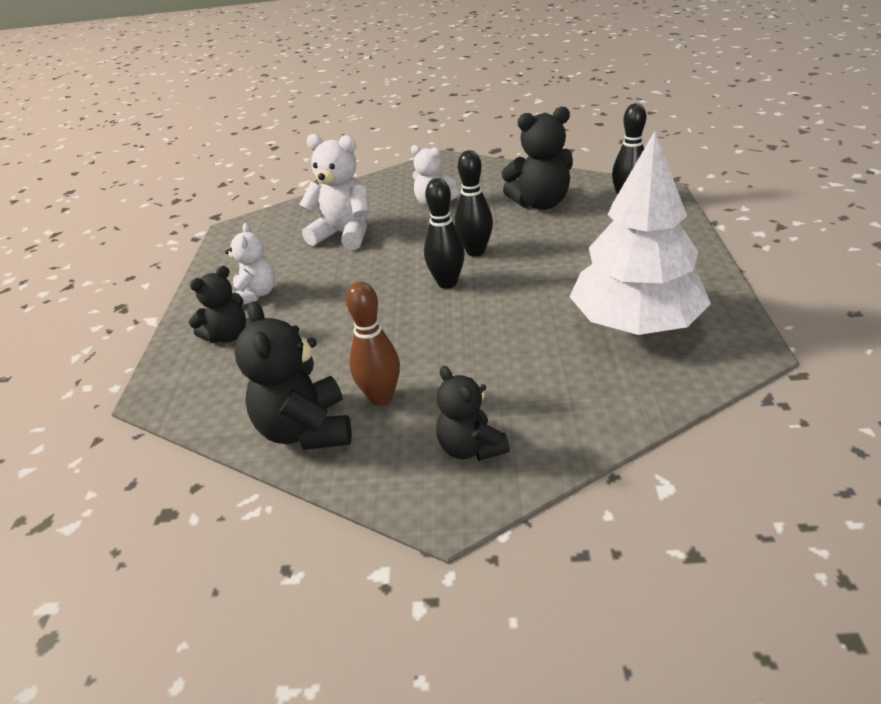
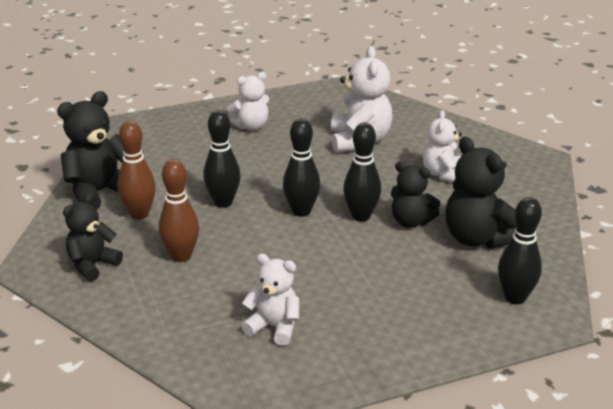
camera: 65 degrees right, 5 degrees down
(228, 335) = (195, 131): black teddy bear -> black teddy bear (411, 221)
(398, 330) = (223, 202): none -> black bowling pin
(487, 371) = (181, 256): none -> brown bowling pin
(635, 323) = (274, 327): white tree -> white teddy bear

